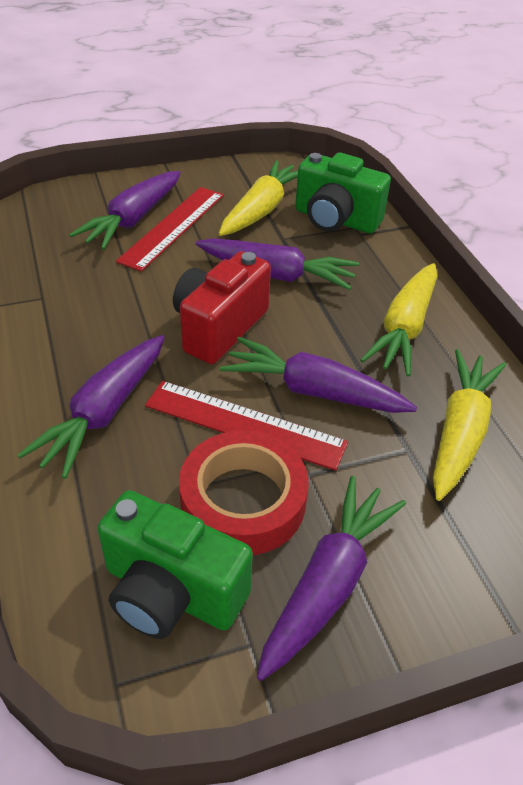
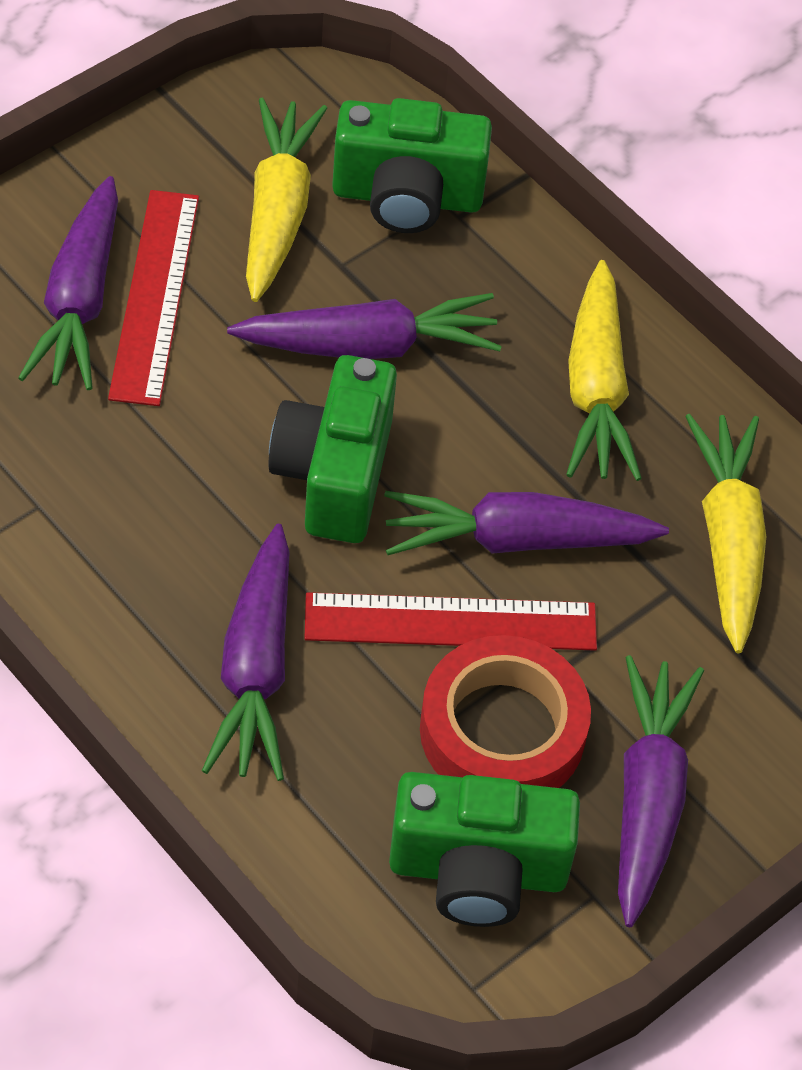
camera: 25 degrees left, 10 degrees up
(219, 327) = (334, 475): red camera -> green camera

